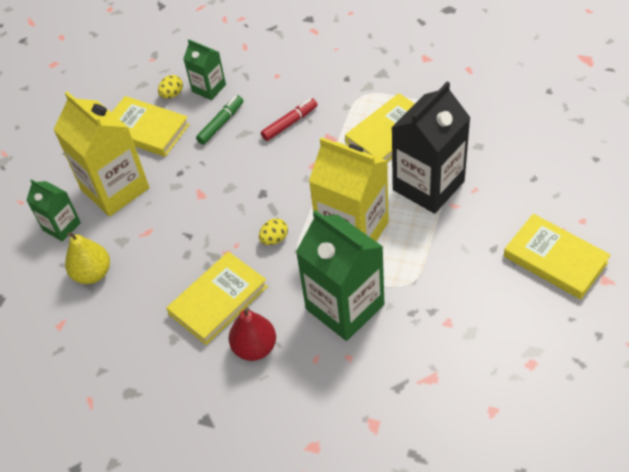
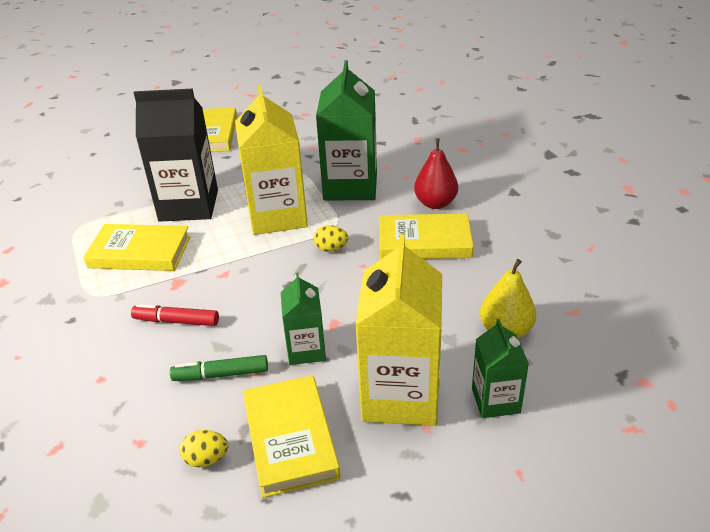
camera: 135 degrees left, 15 degrees down
(209, 88) = (167, 428): green carton -> green carton (306, 350)

